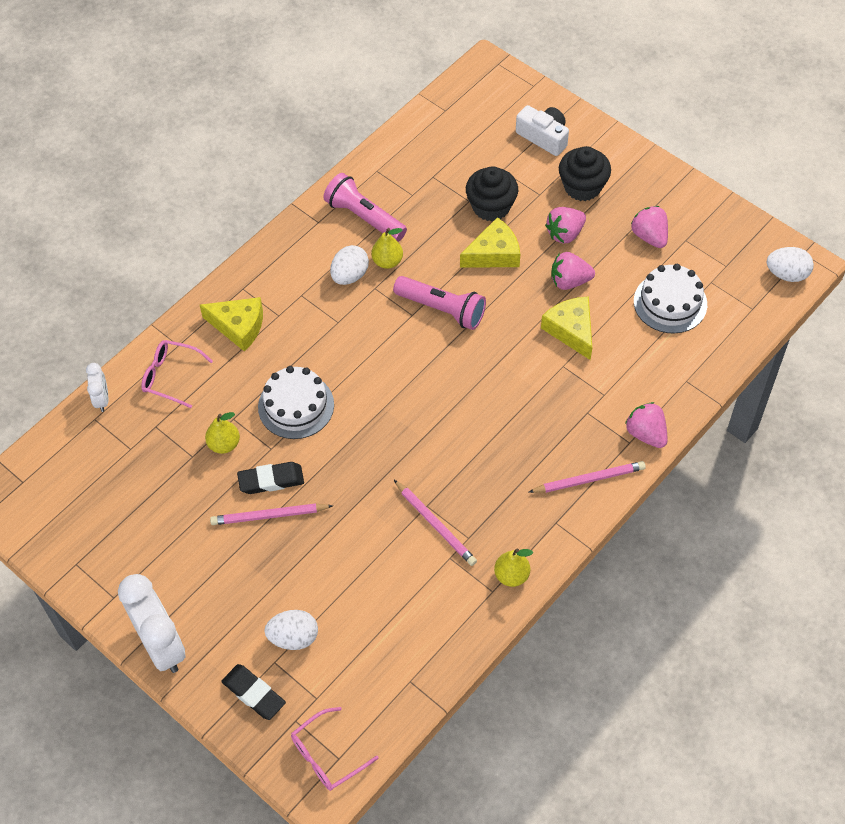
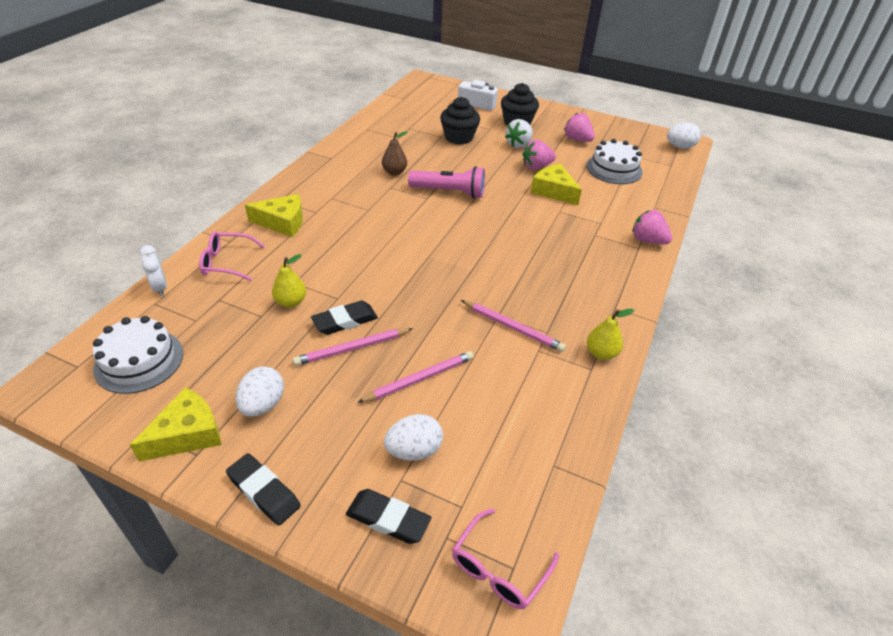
camera: 20 degrees left, 15 degrees down
(161, 645) = (264, 492): white clock -> black eraser
(296, 406) = (350, 265): white cake -> white cake (139, 361)
(350, 275) = (367, 183): white egg -> white egg (263, 405)
(364, 217) = (366, 152): pink flashlight -> none
(387, 261) = (394, 172): yellow pear -> brown pear
(494, 254) = (473, 159): yellow cheese -> yellow cheese (187, 434)
(565, 234) = (519, 144): pink strawberry -> white strawberry
(588, 479) = (623, 275): pink pencil -> pink pencil (419, 379)

